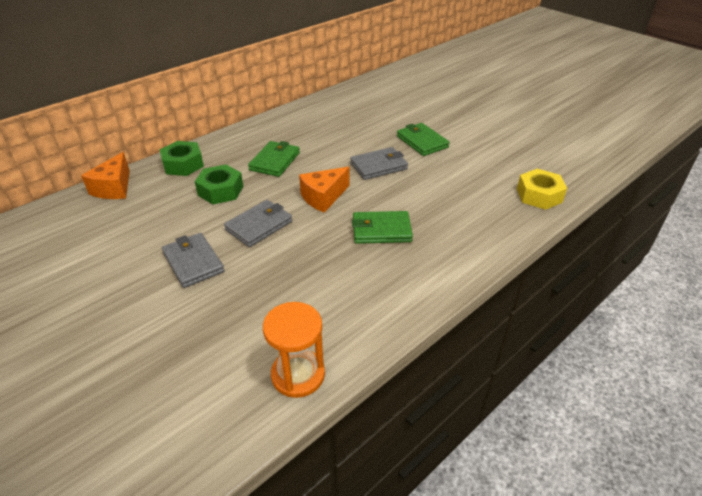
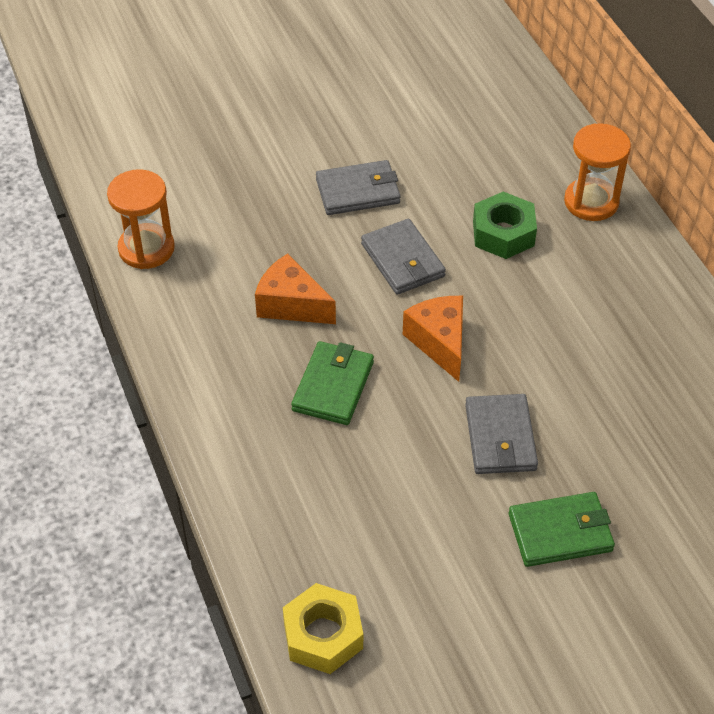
camera: 110 degrees right, 10 degrees up
(114, 188) = (552, 130): orange cheese -> orange cheese (291, 304)
(183, 164) = (591, 202): green nut -> orange hourglass
(275, 161) = (564, 307): green wallet -> none

